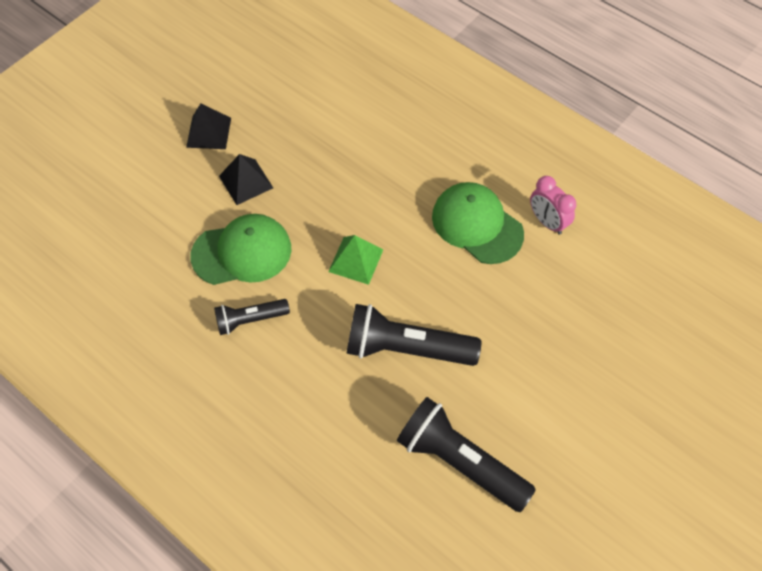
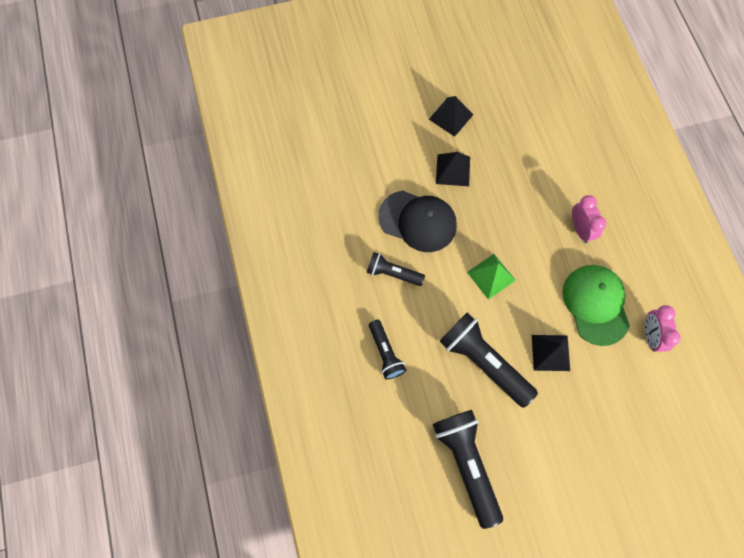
camera: 35 degrees right, 10 degrees up
(242, 252) = (418, 221): green cap -> black cap
(297, 406) = (385, 353): none -> black flashlight
(413, 164) = (580, 229): none -> pink clock
(466, 296) = (550, 352): none -> black pyramid

